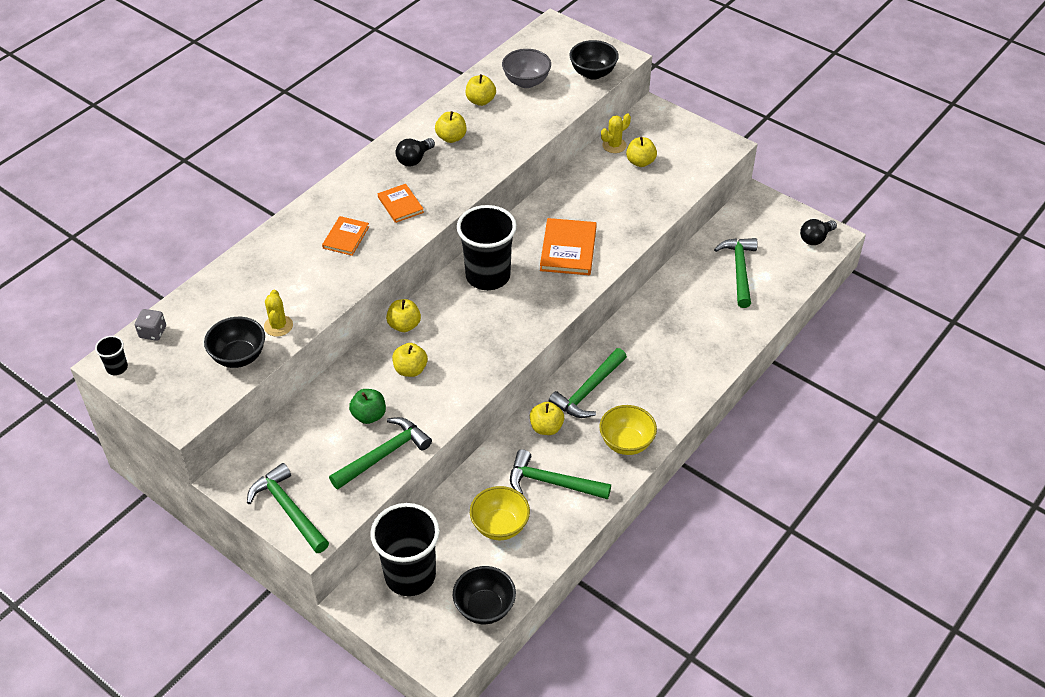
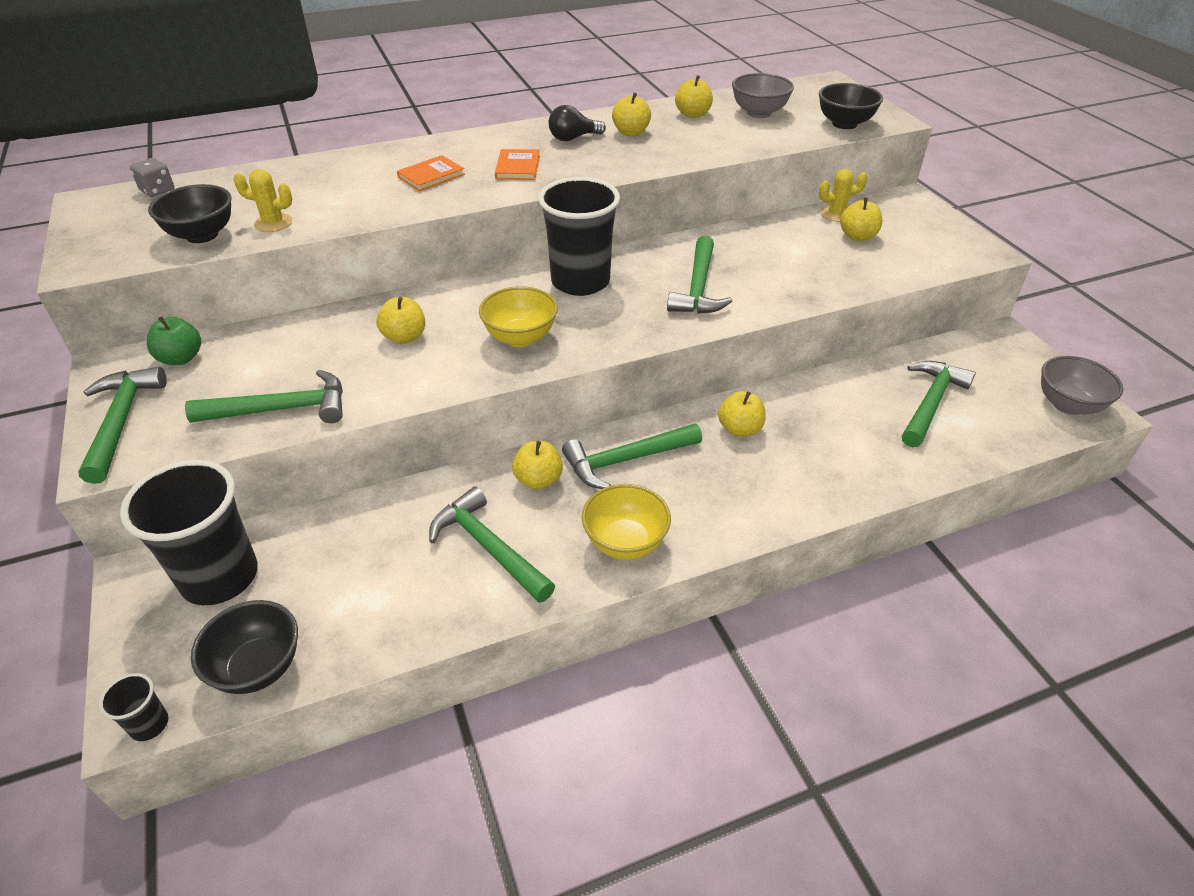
camera: 30 degrees right, 5 degrees down
(117, 368) = (88, 206): black cup -> black cup (149, 724)
(278, 326) = (273, 223): yellow cactus -> yellow cactus turned 75 degrees clockwise
(369, 415) = (312, 364): green apple -> green apple (181, 358)
(404, 325) = (443, 295): yellow apple -> yellow apple (739, 429)
(500, 526) = (377, 570): yellow bowl -> yellow bowl (520, 337)
(568, 249) = (698, 287): orange book -> green hammer
(815, 238) = (1068, 405): black light bulb -> grey bowl

